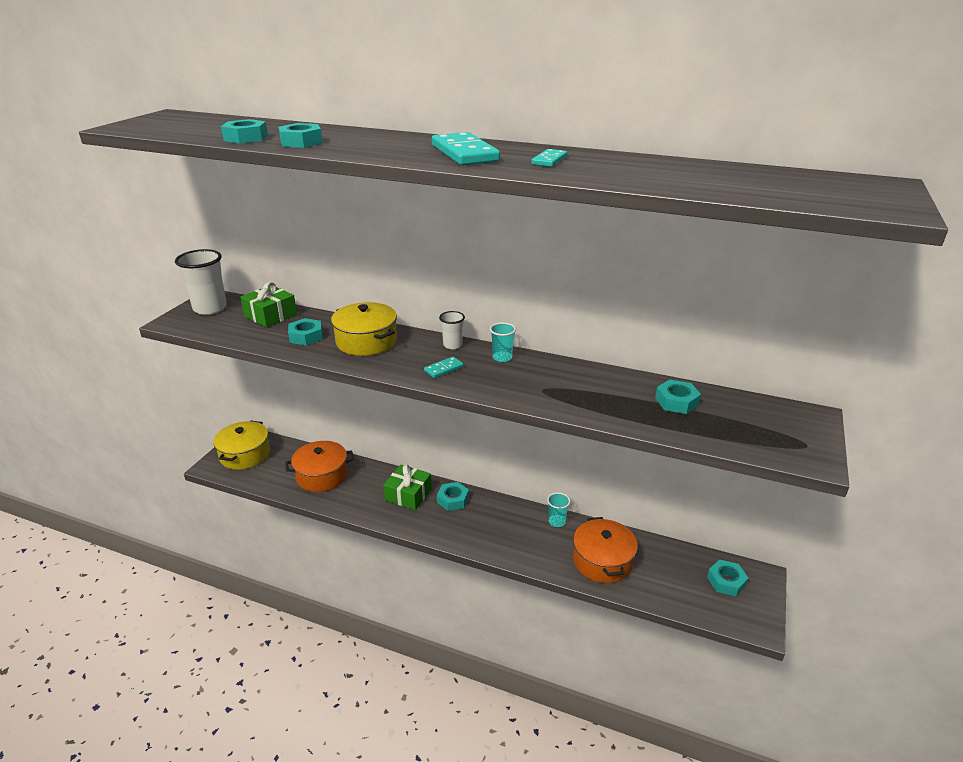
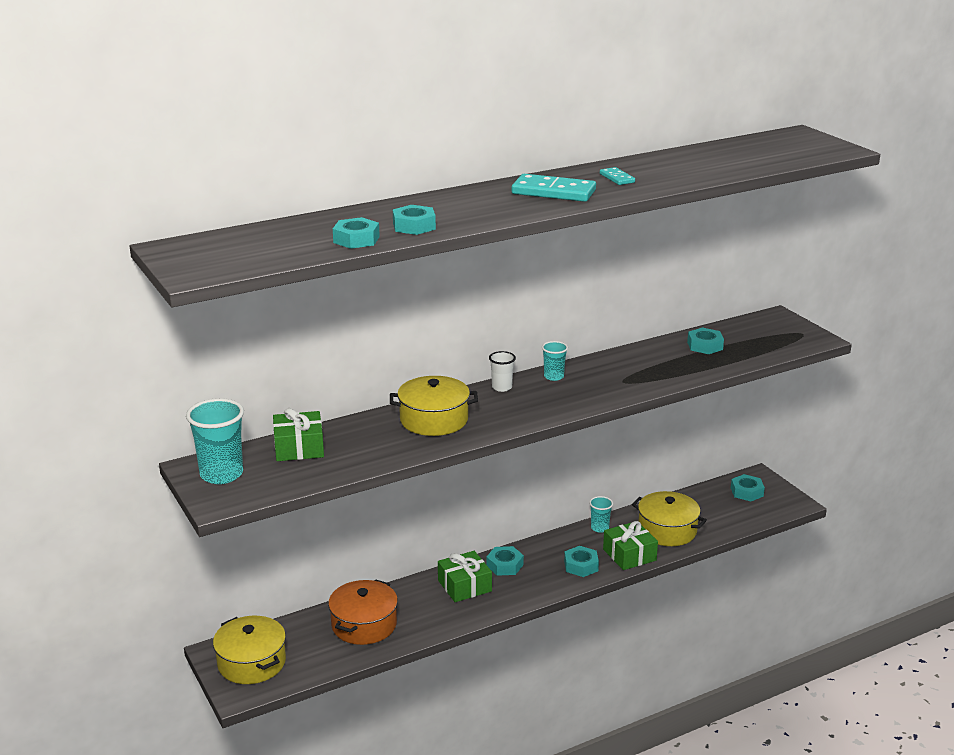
camera: 50 degrees left, 5 degrees down
(210, 308) = (221, 474): white cup -> turquoise cup
(306, 336) = (376, 443): turquoise nut -> turquoise nut (581, 566)
(443, 369) = (535, 405): turquoise domino -> none
(542, 556) = (629, 555): none -> green gift
(602, 561) = (667, 530): orange pot -> yellow pot

